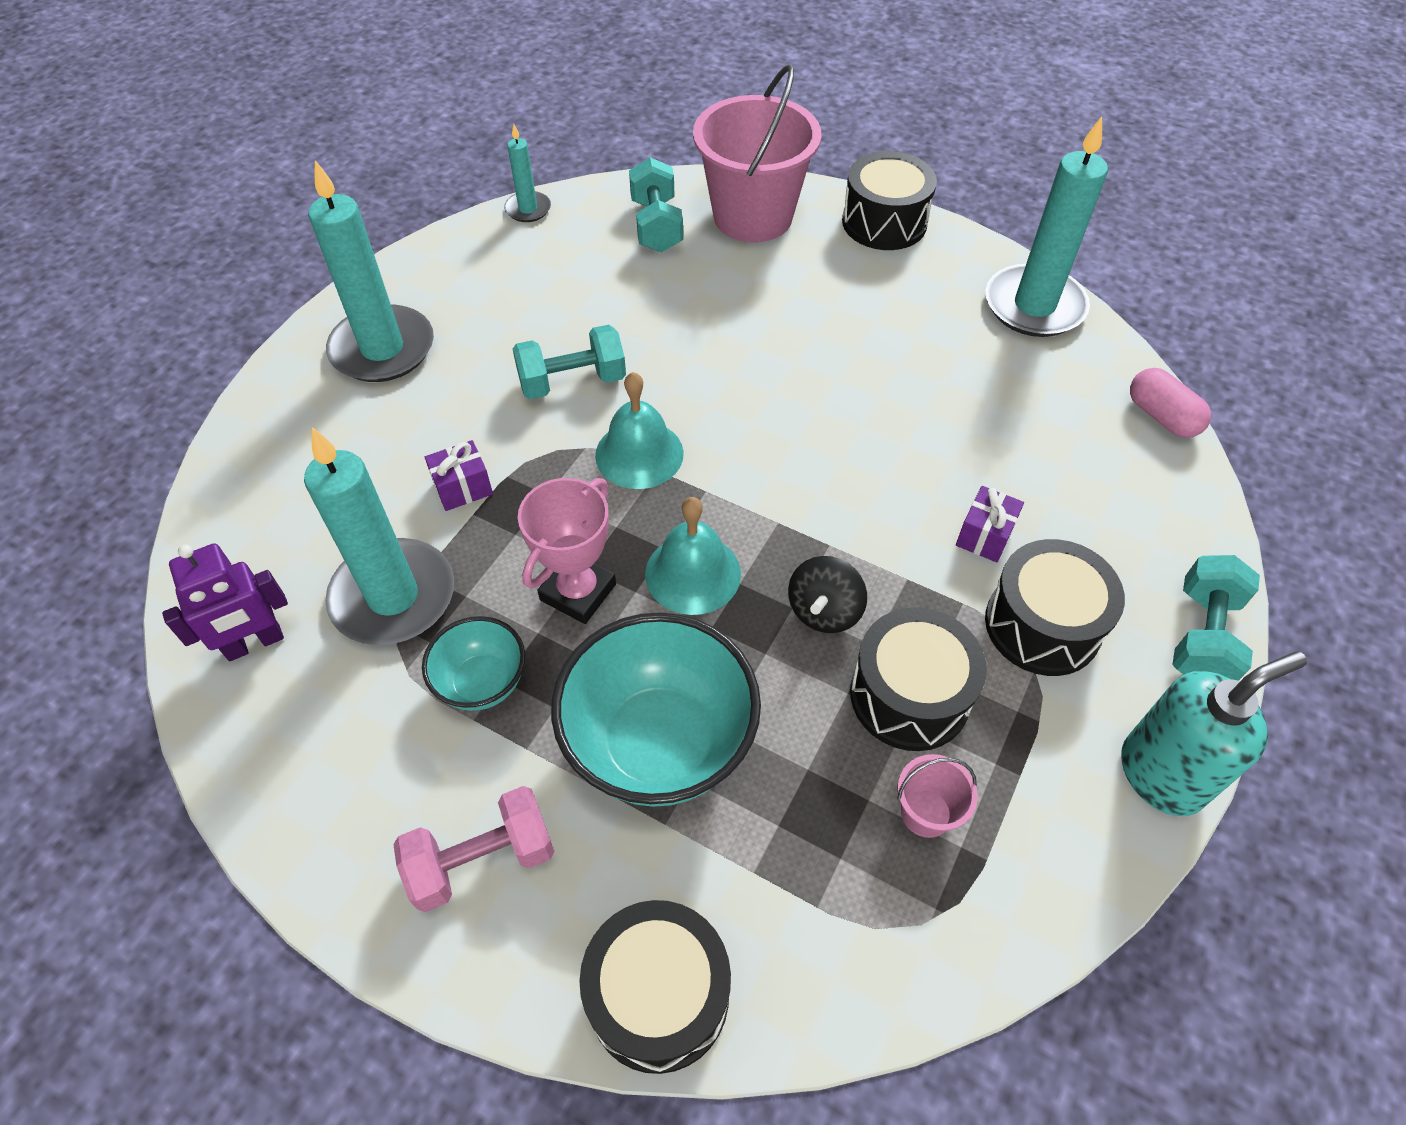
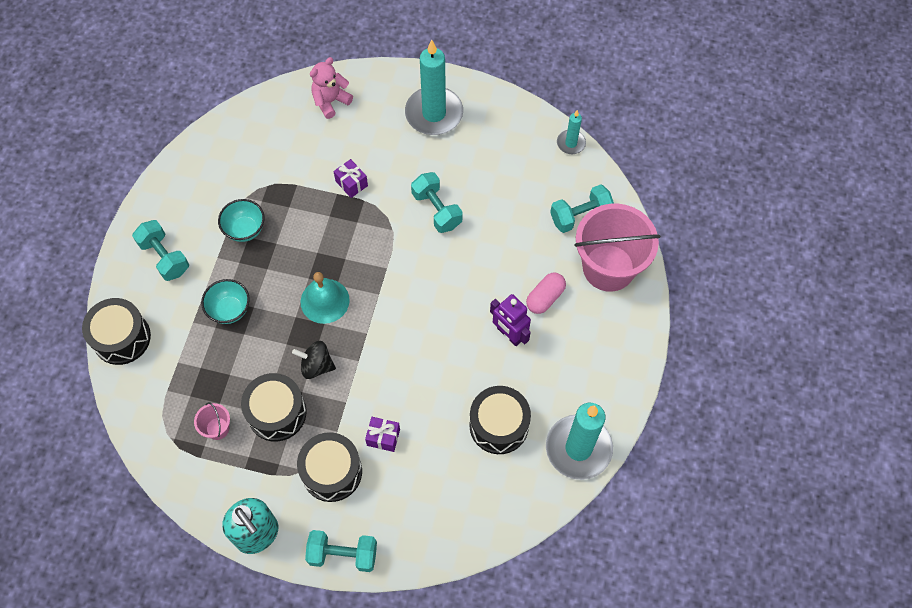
camera: 75 degrees right, 10 degrees up
(254, 643) = (245, 134): purple robot -> purple robot (509, 334)
(266, 486) = (330, 101): none -> pink teddy bear
(393, 596) = (282, 178): turquoise candle -> none
(482, 860) = (164, 257): pink dumbbell -> turquoise dumbbell
(578, 592) = (302, 253): pink trophy -> none
(639, 454) = (395, 256): turquoise bell -> none
(659, 744) = (229, 310): turquoise bowl -> turquoise bowl, size x0.53
(884, 222) = (630, 346): black drum -> black drum (499, 425)
(1161, 416) = (501, 531): pink capsule -> pink capsule (545, 298)

